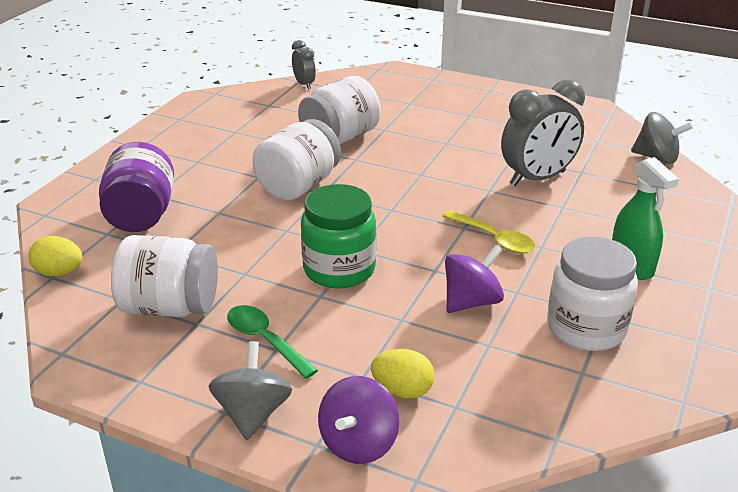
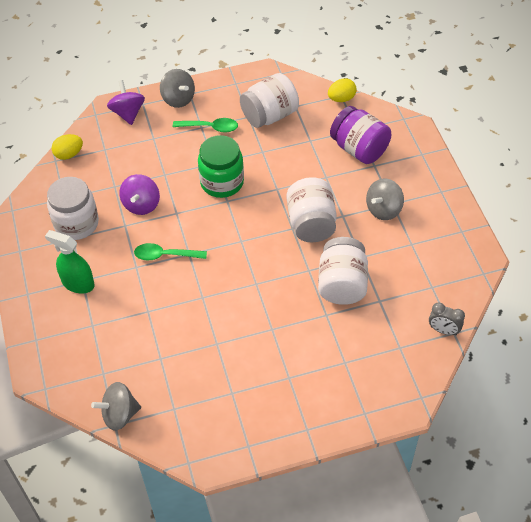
camera: 140 degrees right, 20 degrees up
(213, 161) = (383, 209): none -> grey spinning top
(402, 390) = (131, 142): yellow egg -> yellow egg (69, 154)
(494, 239) = (165, 255): yellow spoon -> green spoon
(537, 178) = (182, 330): grey clock -> none

